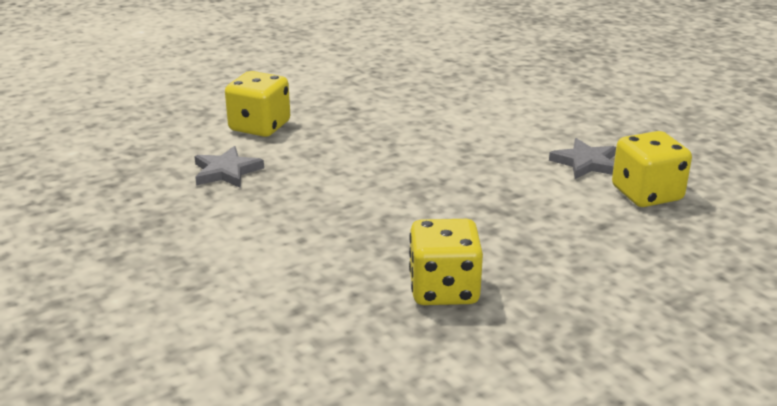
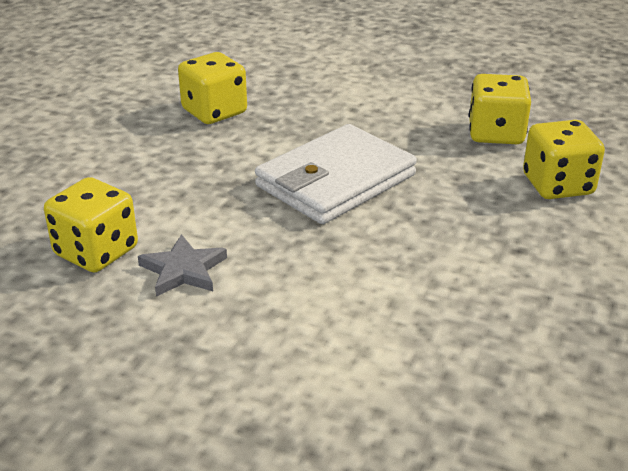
camera: 145 degrees right, 5 degrees up
(226, 171) = (496, 133): grey star -> yellow dice
(409, 181) = (335, 180): none -> white wallet

